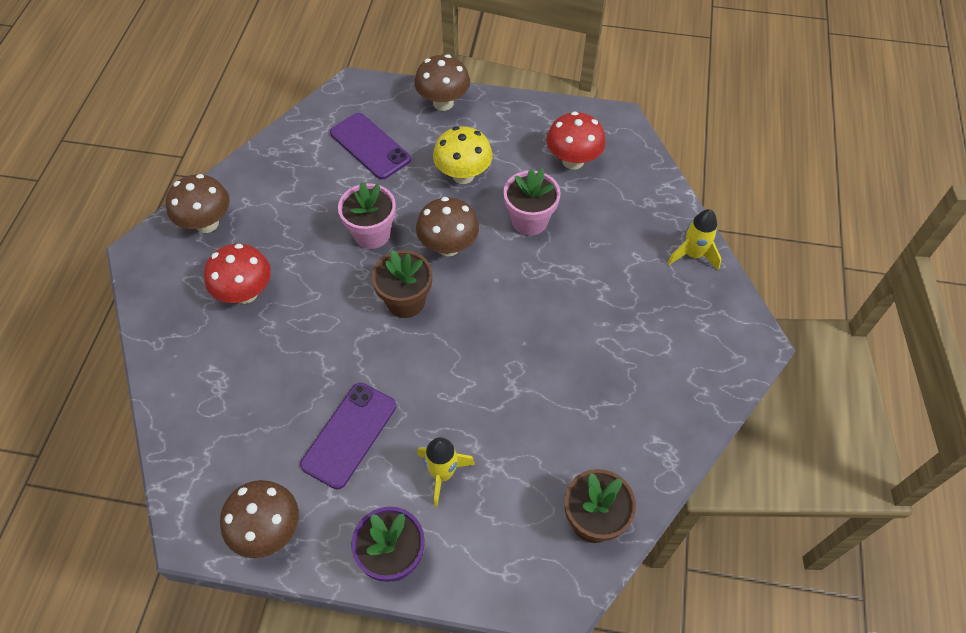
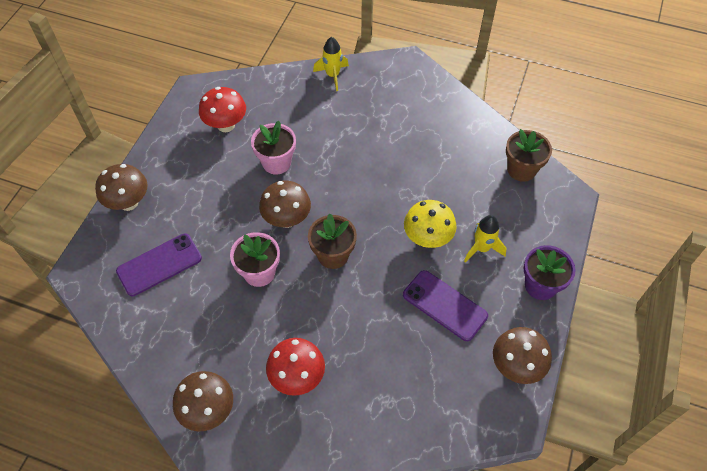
camera: 80 degrees left, 0 degrees up
(463, 175) = (216, 199): yellow mushroom -> yellow mushroom (427, 238)

